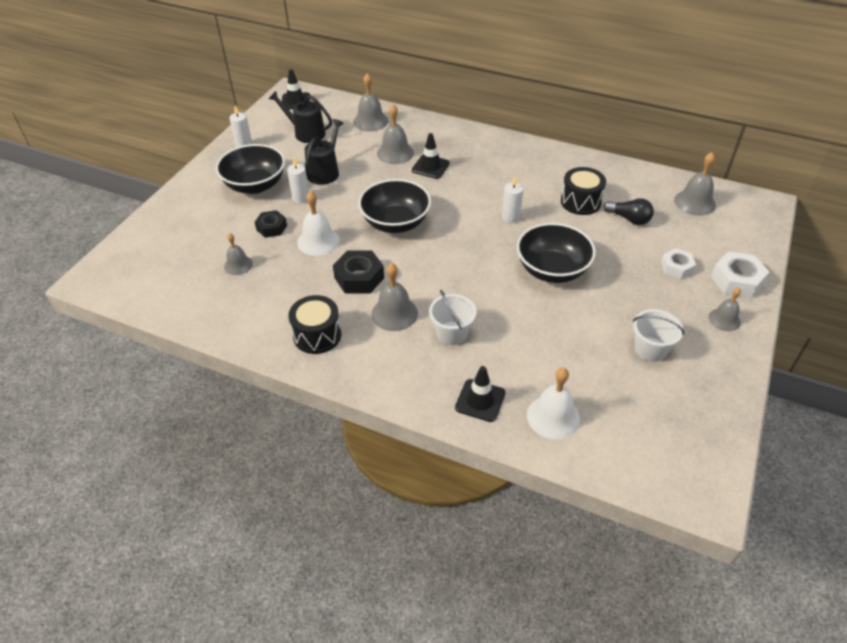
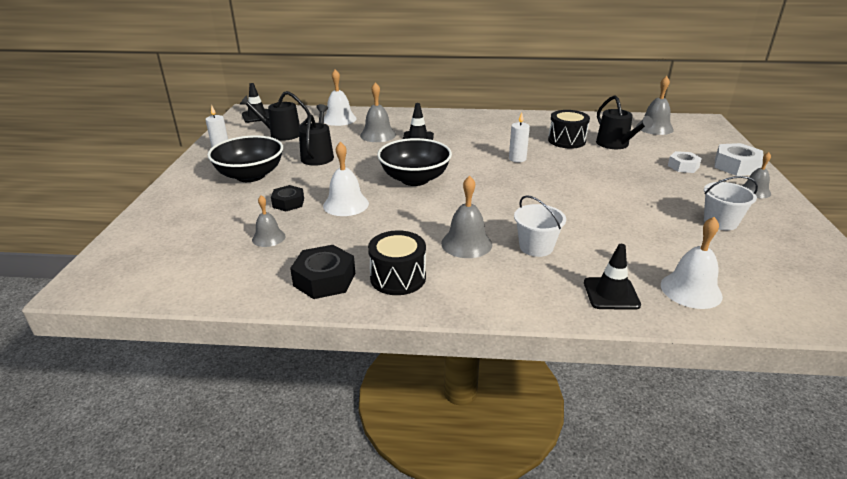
camera: 20 degrees left, 15 degrees down
(301, 198) = (306, 177): white candle -> none
(359, 278) = (409, 224): black nut -> black nut (324, 279)
(370, 121) = (339, 119): grey bell -> white bell
(552, 270) = (585, 186): black bowl -> none
(629, 219) = (615, 144): black light bulb -> black watering can

